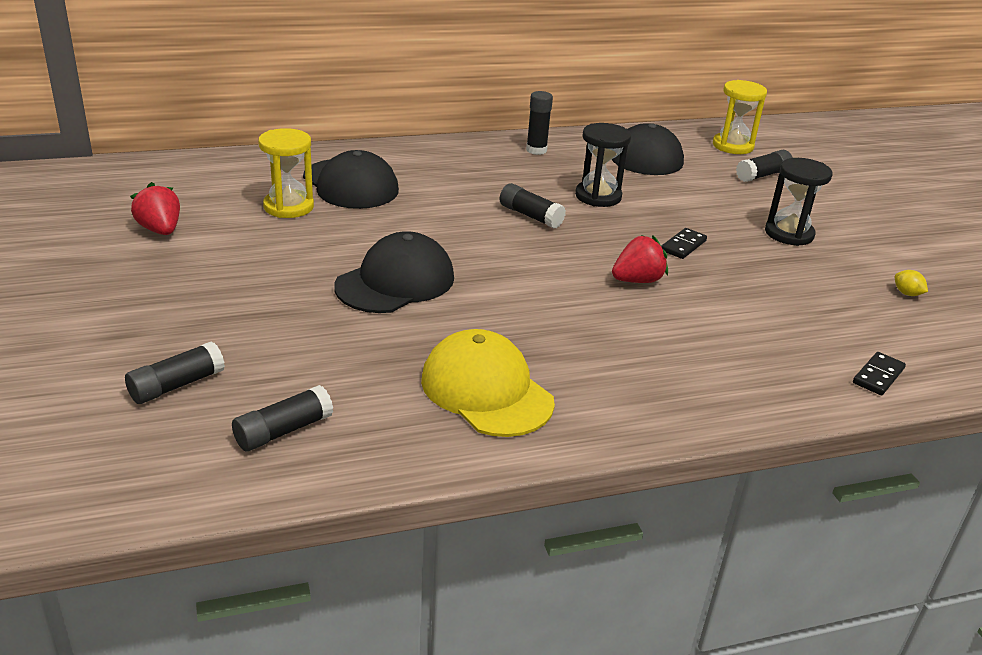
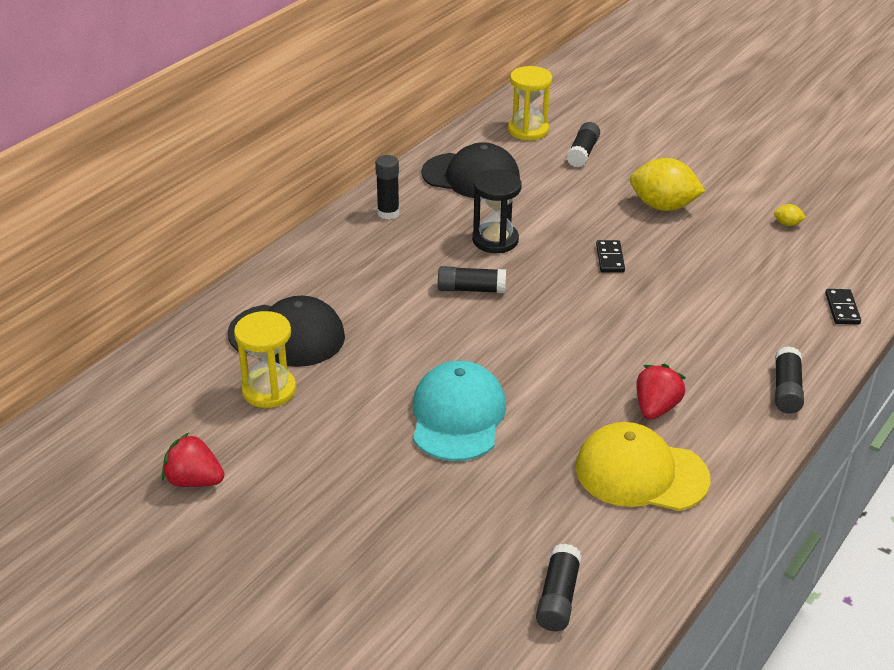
camera: 35 degrees left, 5 degrees up
(176, 385) = (431, 614): black glue stick -> black glue stick (786, 389)
(395, 282) = (457, 416): black cap -> turquoise cap
(637, 280) = (618, 311): red strawberry -> red strawberry (656, 408)
(789, 234) = (663, 206): black hourglass -> yellow lemon

